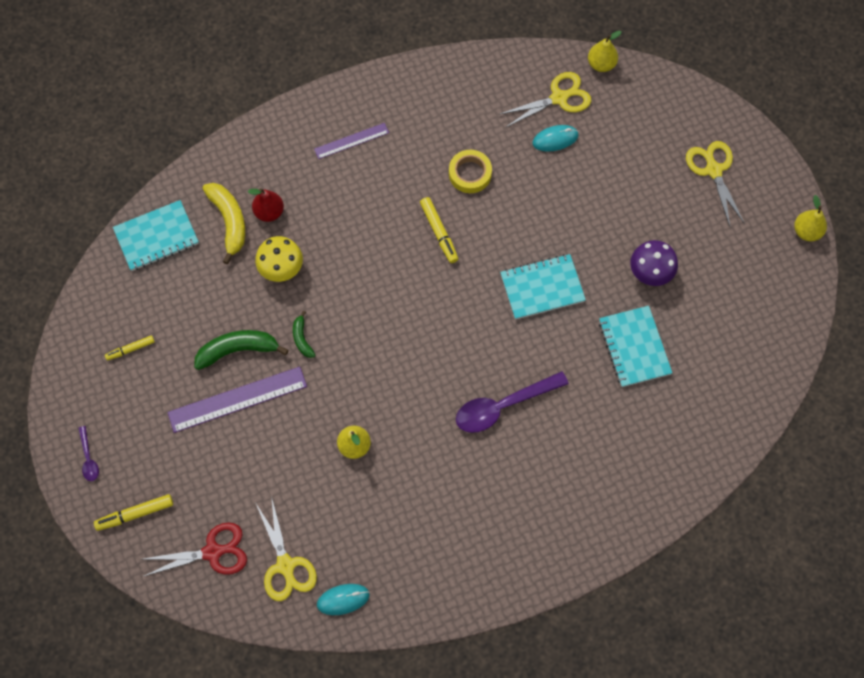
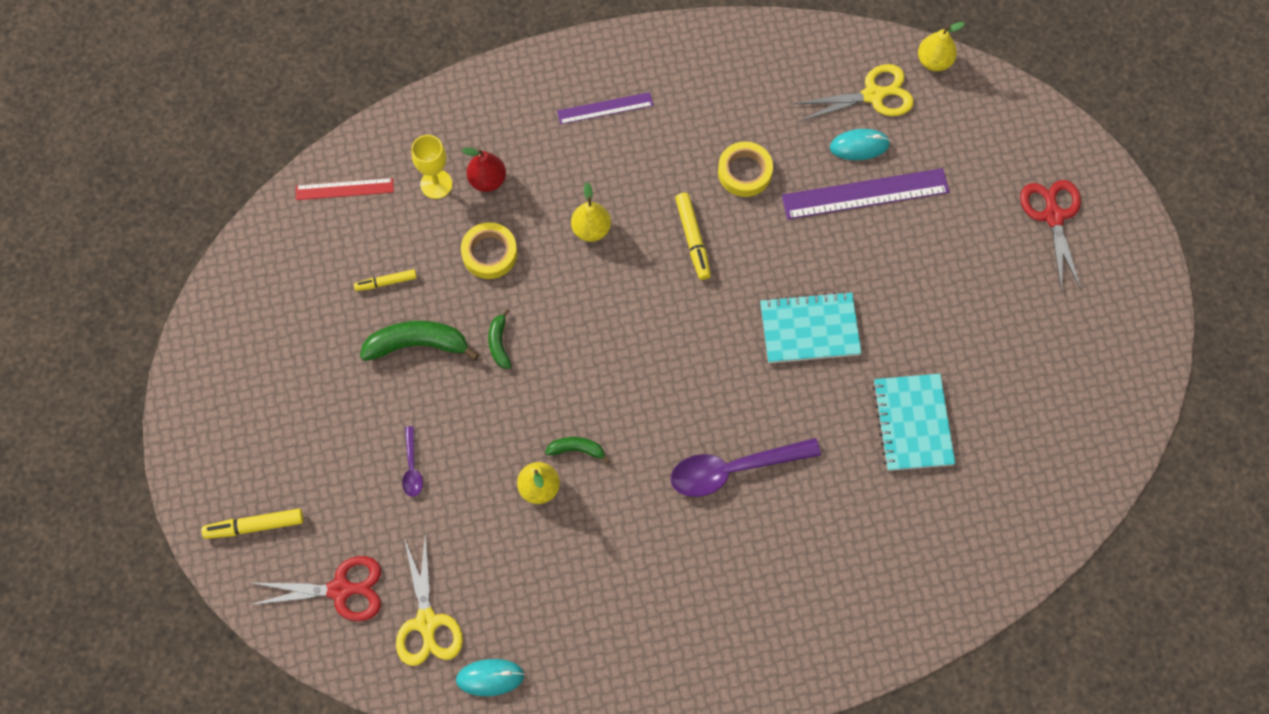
camera: 10 degrees right, 0 degrees up
(88, 458) = (211, 447): purple spoon -> purple spoon (412, 467)
(130, 349) = (287, 322): yellow marker -> yellow marker (386, 282)
(156, 237) = (344, 189): turquoise notebook -> red ruler
(229, 221) = (436, 184): yellow banana -> yellow goblet
(237, 399) = (406, 406): purple ruler -> purple ruler (865, 194)
(281, 269) = (489, 253): yellow mushroom -> yellow tape
(378, 411) = (577, 450): none -> green banana
(650, 273) = (949, 333): purple mushroom -> none
(713, 170) = (1053, 216): yellow scissors -> red scissors
(807, 231) = (1159, 313): yellow pear -> yellow pear (591, 229)

